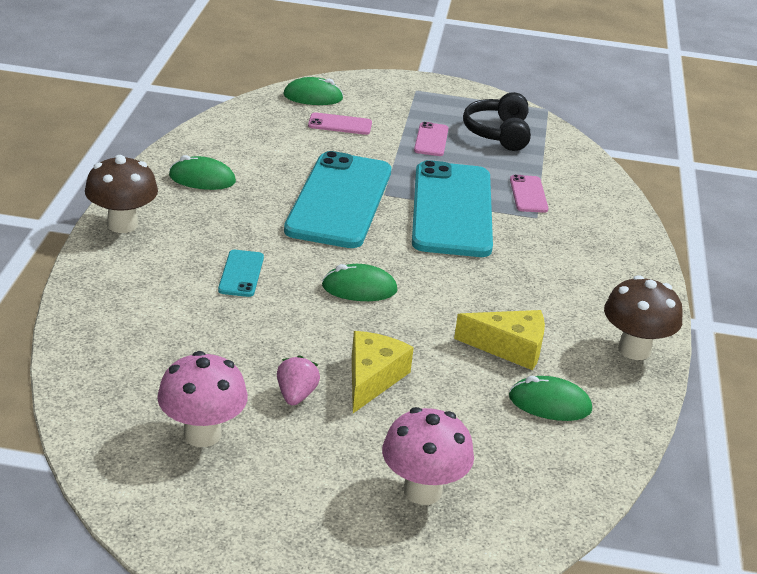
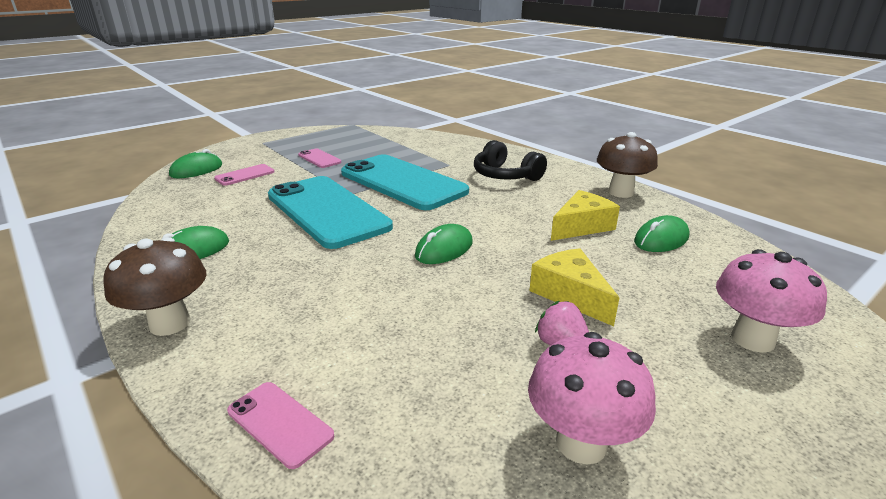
camera: 45 degrees left, 5 degrees down
(241, 274) = (349, 292): turquoise phone -> none
(498, 133) = (350, 141): black headphones -> black headphones (505, 175)
(528, 194) = (423, 158): pink phone -> pink phone (280, 423)

